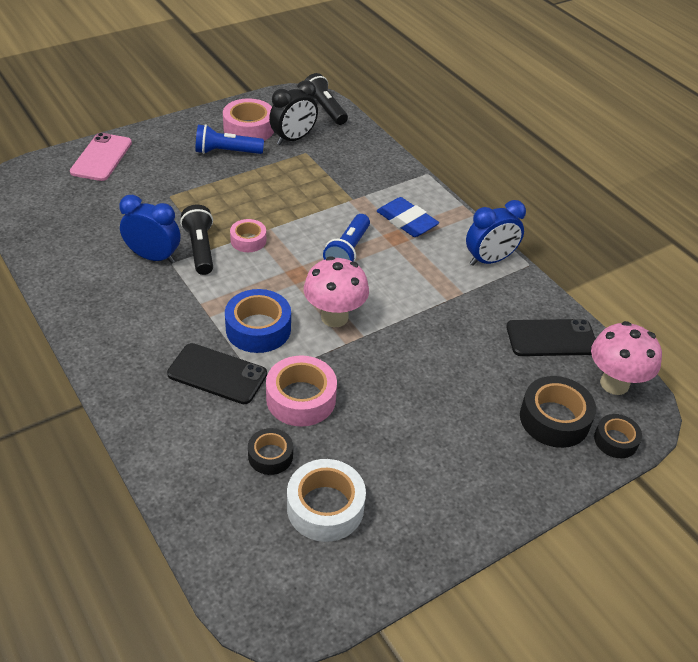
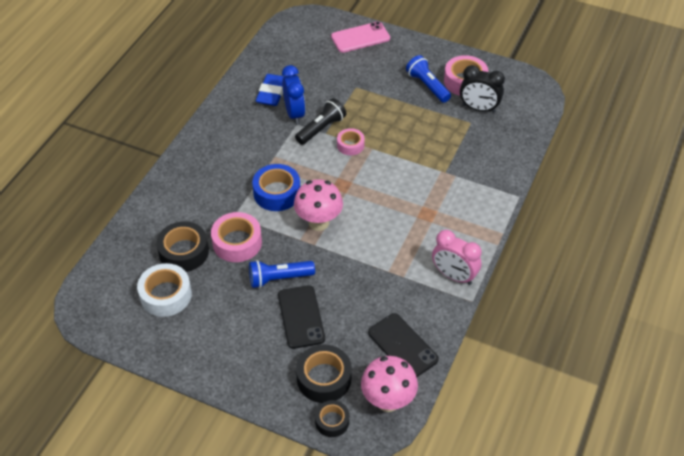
camera: 60 degrees right, 5 degrees up
(217, 374) = (225, 195): black phone -> black phone (301, 317)
(270, 456) = (184, 252): black tape -> black tape, size x1.65
(325, 109) = (533, 105): black flashlight -> none
(348, 251) = (388, 197): blue flashlight -> blue flashlight (279, 278)
(406, 221) = (450, 211): blue eraser -> blue eraser (272, 93)
(489, 260) = (454, 276): blue clock -> pink clock

